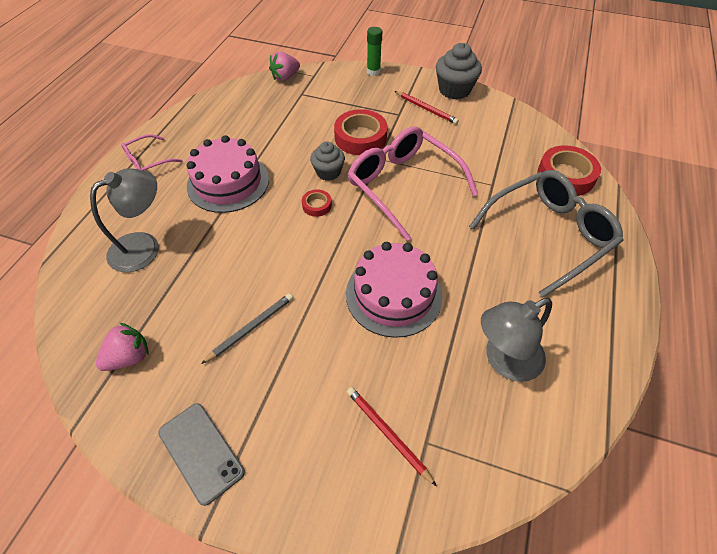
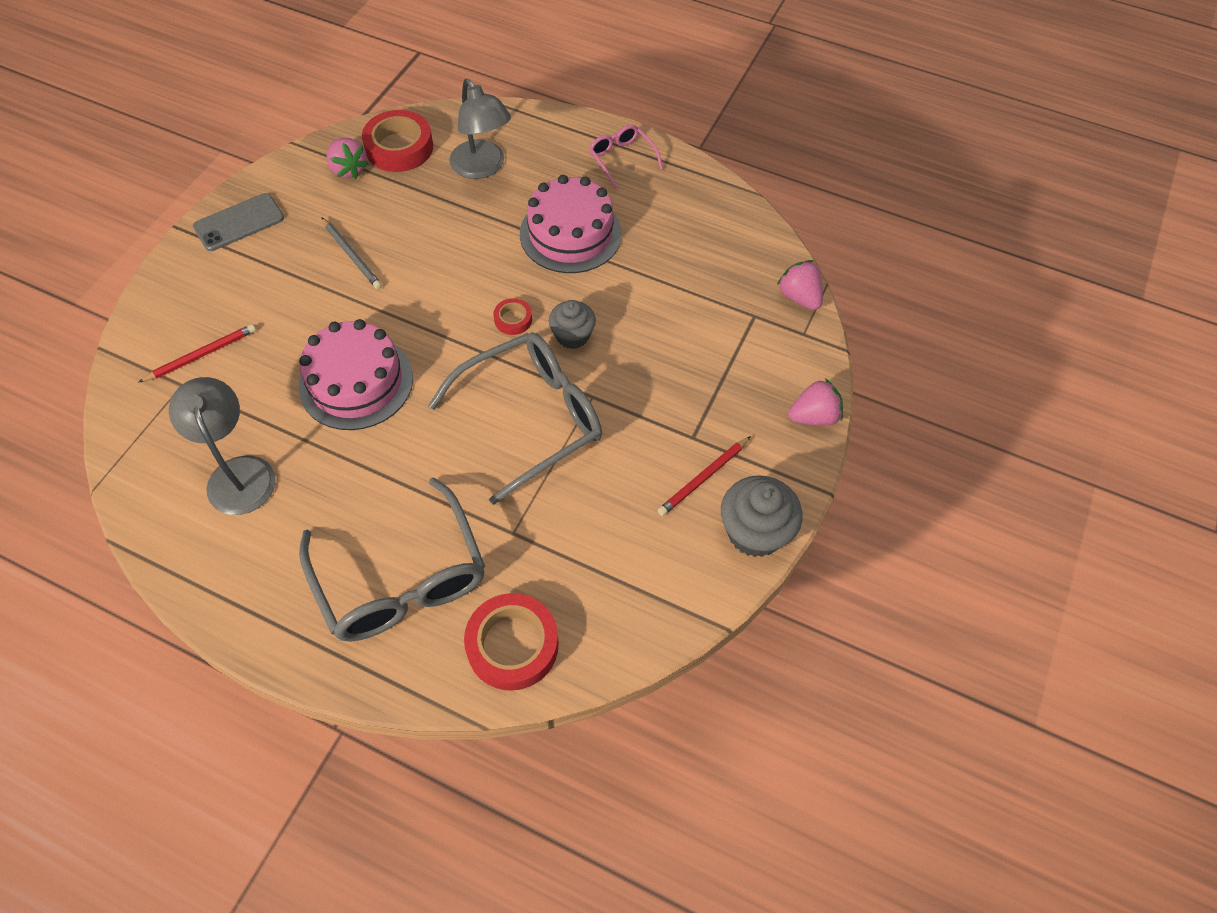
camera: 95 degrees right, 5 degrees up
(360, 137) = (641, 380): red tape -> red tape (399, 147)
(373, 71) = (813, 416): green glue stick -> pink strawberry
(403, 185) = (531, 418): pink glasses -> grey glasses

